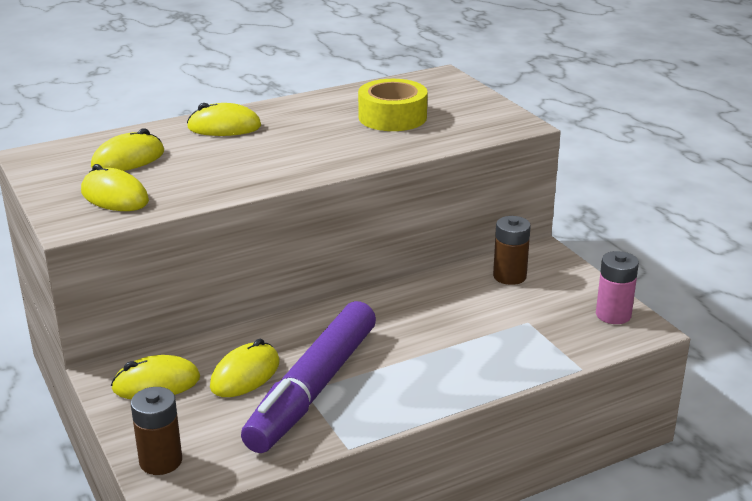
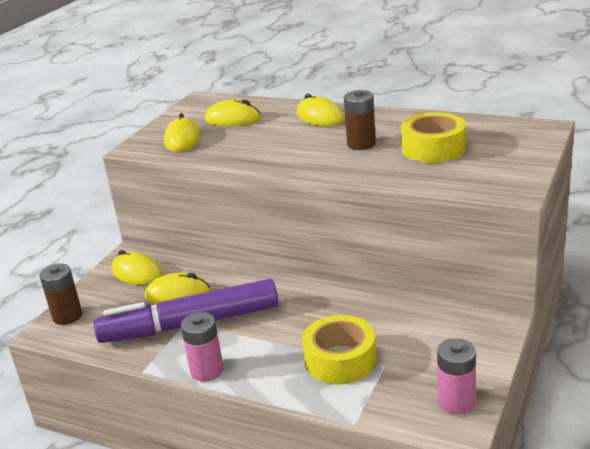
camera: 55 degrees right, 0 degrees up
(405, 409) = (207, 371): none -> pink battery
(491, 337) = (340, 360): none -> yellow tape
(509, 276) = (437, 325): brown battery -> brown battery (361, 144)

